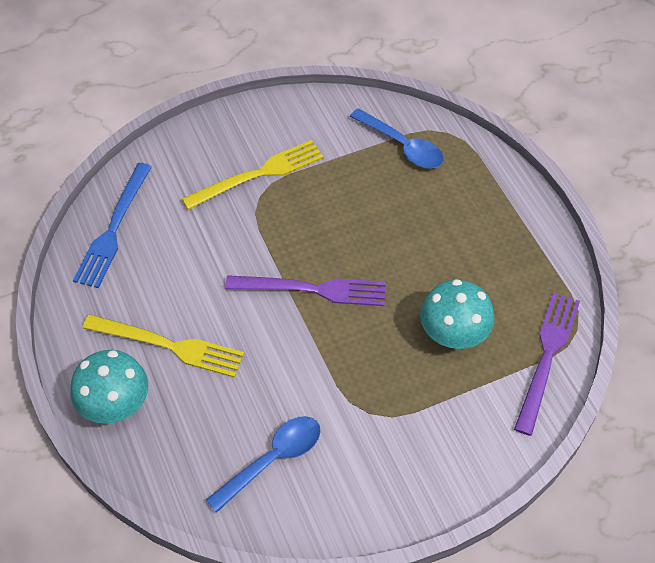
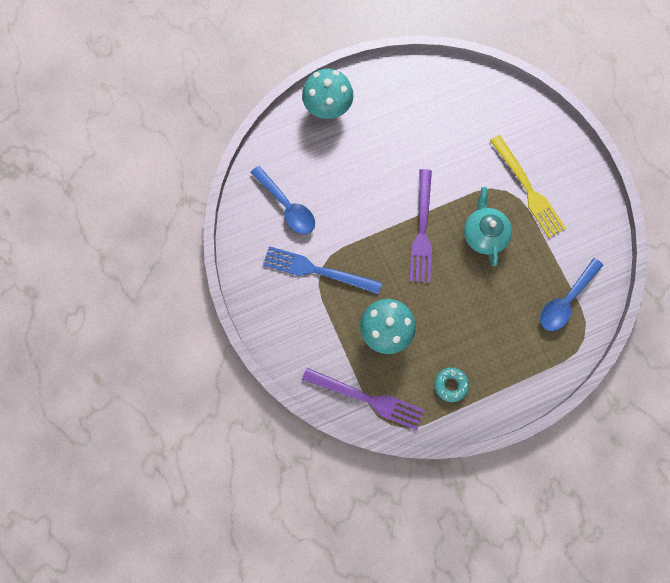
camera: 90 degrees right, 20 degrees up
(113, 229) = (470, 92): blue fork -> blue fork (317, 270)
(169, 346) = (373, 136): yellow fork -> none
(318, 222) = (484, 234): none -> turquoise teapot
(518, 264) = (450, 385): none -> turquoise donut

